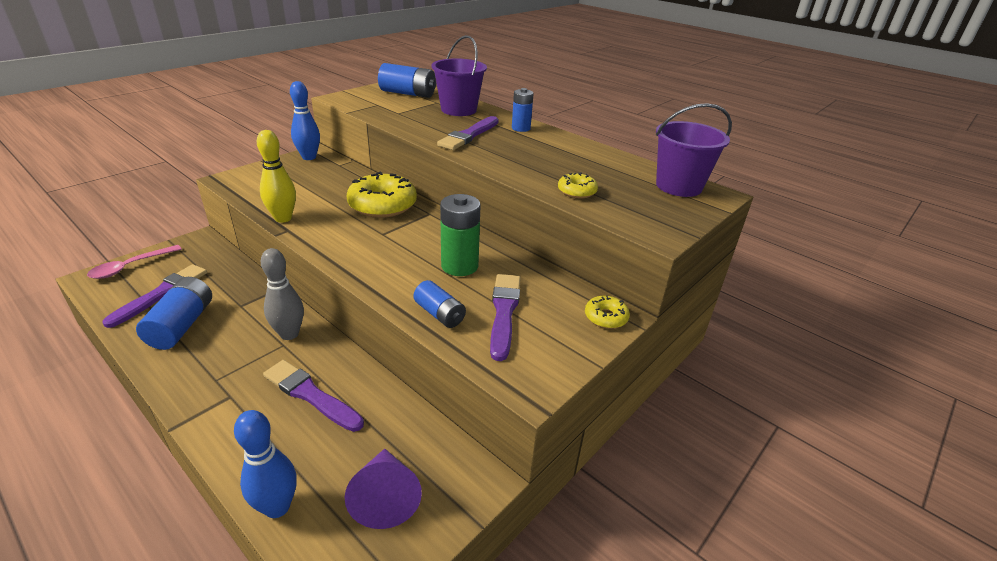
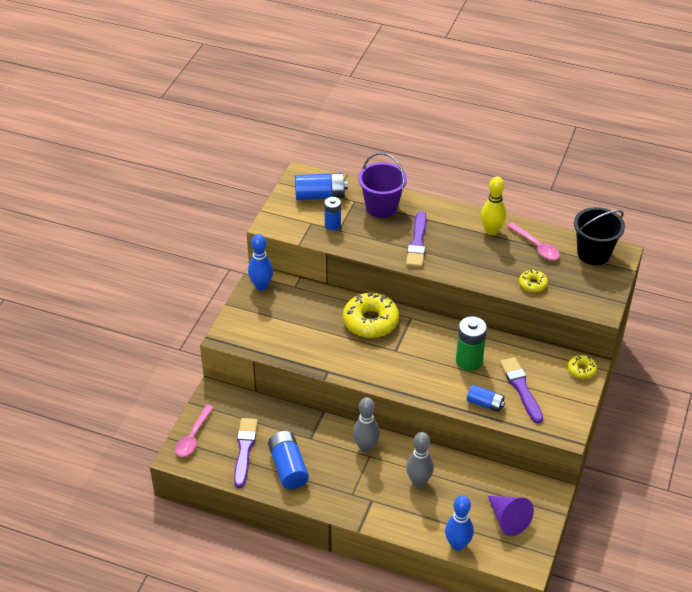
camera: 20 degrees left, 10 degrees up
(283, 218) = (313, 361): yellow bowling pin -> yellow bowling pin (491, 231)
(310, 395) = (419, 481): purple brush -> grey bowling pin
(521, 128) = (448, 217): blue battery -> blue battery (332, 225)
(606, 166) = (536, 246): none -> pink spoon
(678, 186) = (593, 253): purple bucket -> black bucket

